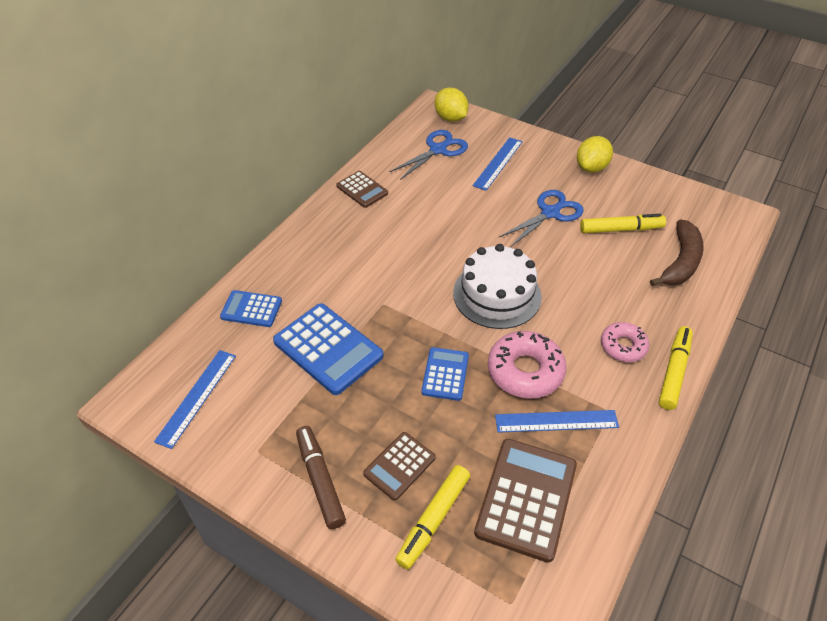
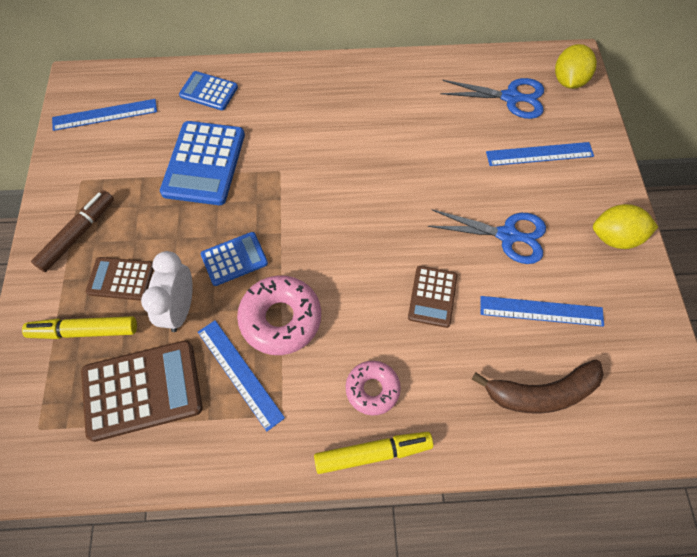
camera: 55 degrees right, 15 degrees up
(251, 309) = (209, 91): blue calculator -> blue calculator turned 45 degrees counterclockwise
(362, 190) = (402, 76): brown calculator -> brown calculator (432, 296)
(465, 435) = (180, 309): none -> white clock
(497, 294) = (357, 248): white cake -> none
(621, 229) = (541, 311): yellow marker -> blue ruler

